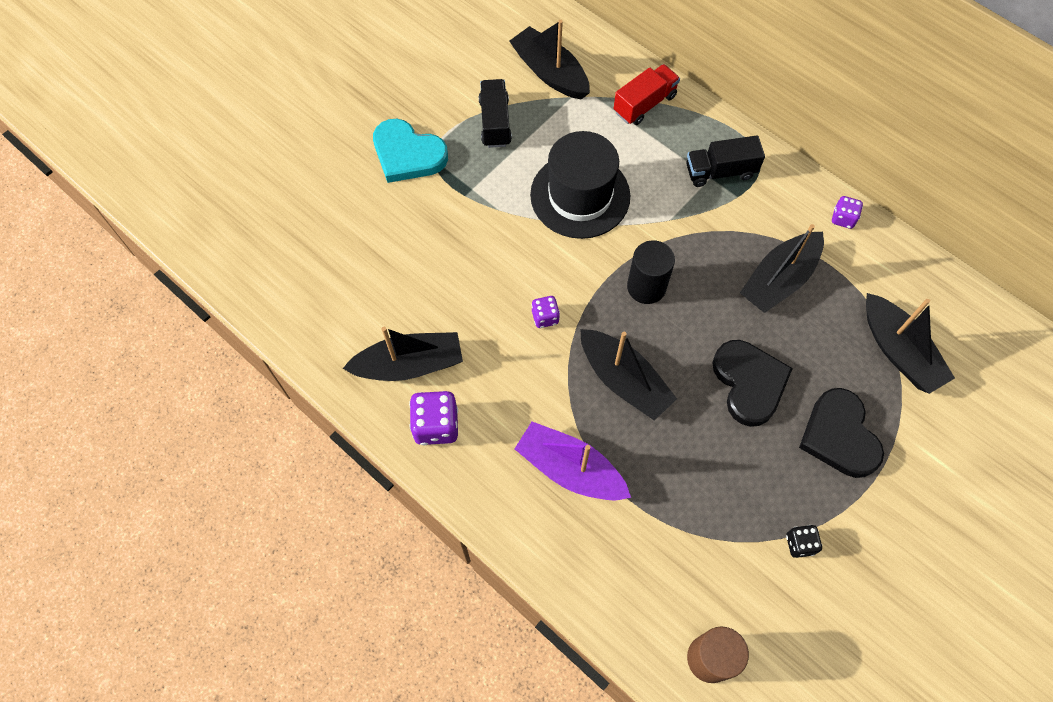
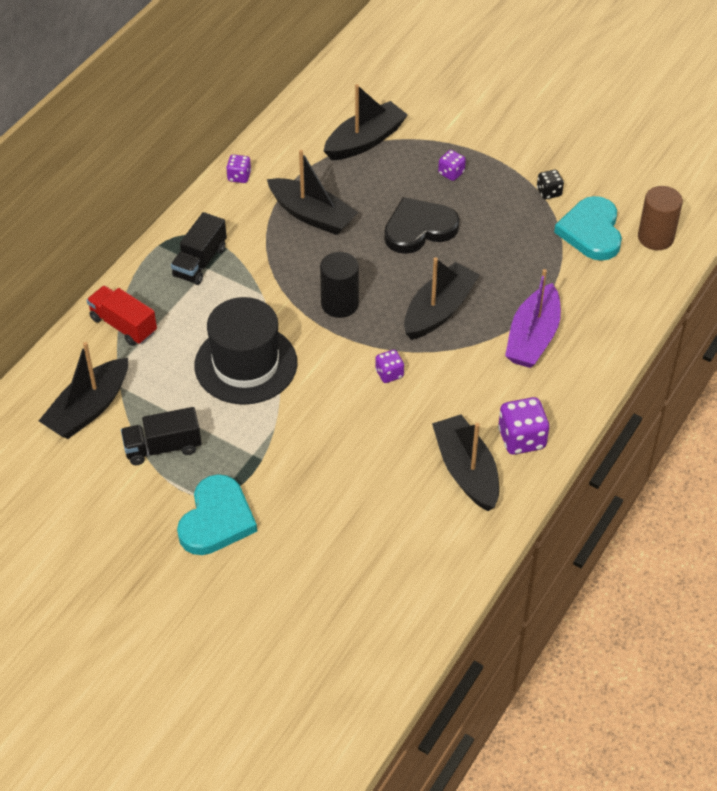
camera: 100 degrees left, 15 degrees down
(720, 171) = (200, 262): black truck -> black truck turned 45 degrees clockwise
(727, 579) = (591, 231): none -> turquoise heart
(839, 436) = (451, 173): black heart -> purple dice

